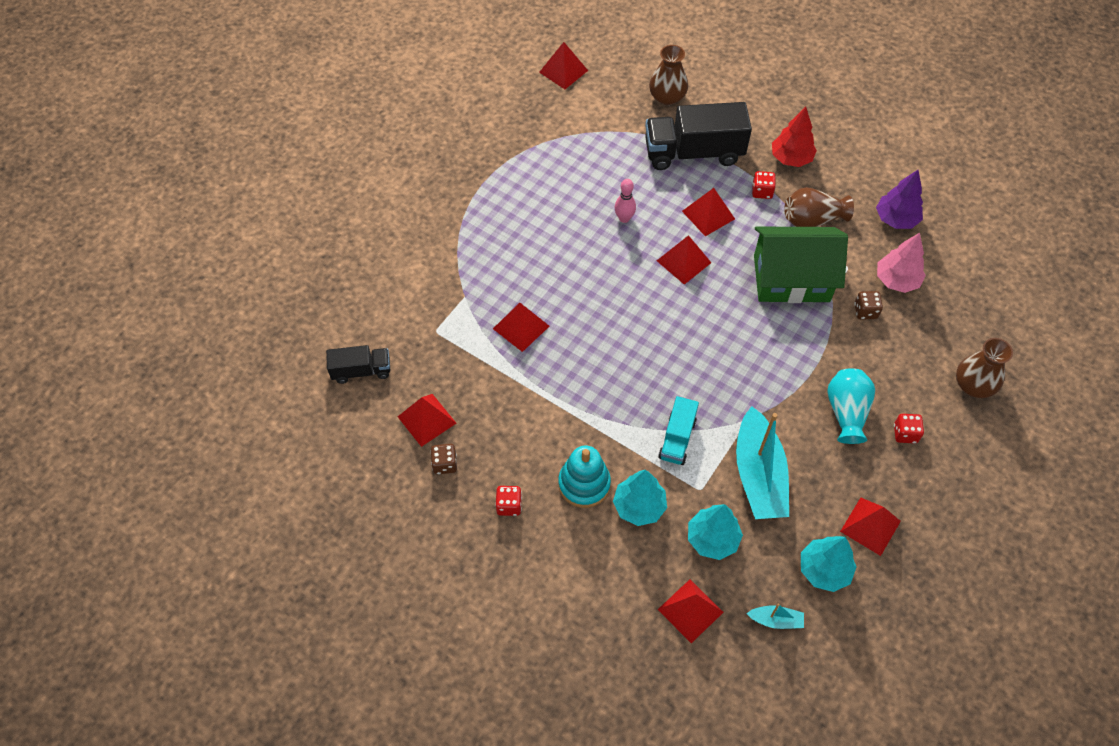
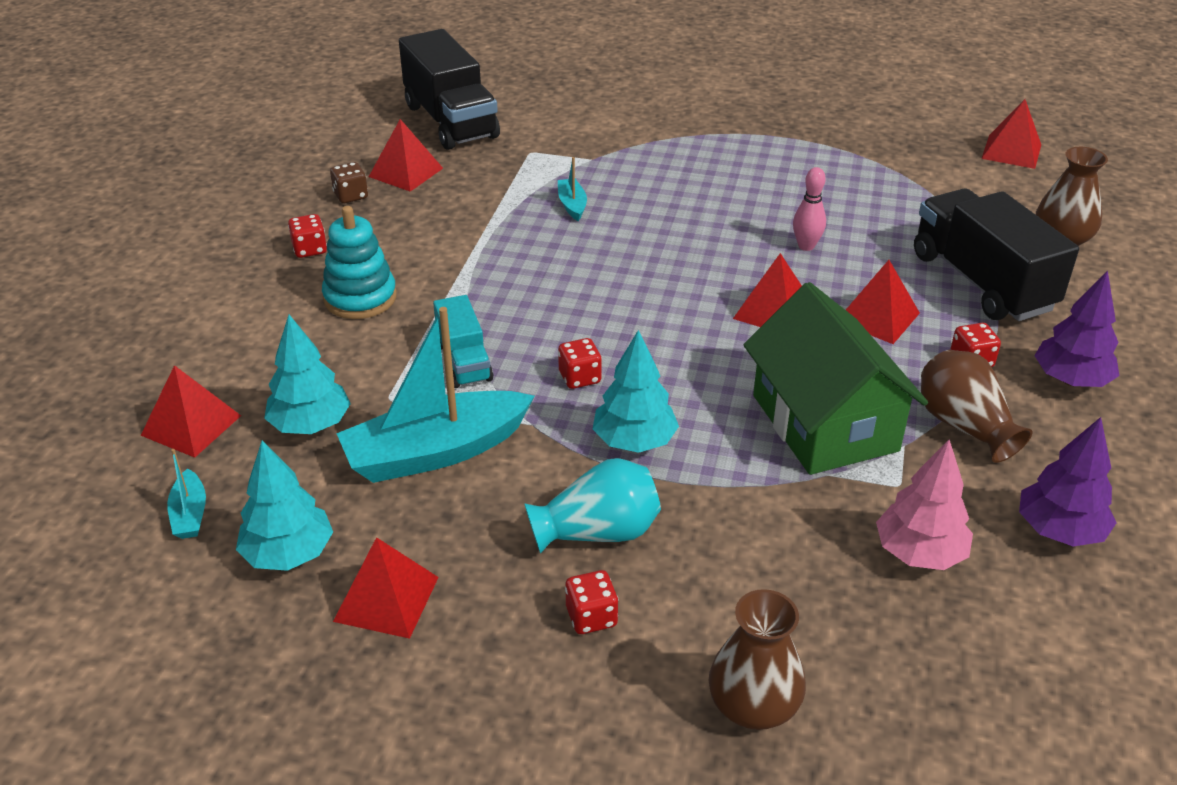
camera: 70 degrees right, 20 degrees down
(361, 371) = (450, 121): black truck -> black truck, size x1.85
(521, 327) = (572, 205): red pyramid -> turquoise boat
(639, 506) = (342, 349): turquoise tree -> turquoise tree (634, 441)
(677, 439) = (463, 361): turquoise truck -> turquoise truck turned 105 degrees counterclockwise
(714, 381) = (579, 378): none -> red dice
(791, 158) = (1071, 380): red tree -> purple tree
(865, 311) = (820, 522): brown dice -> none

